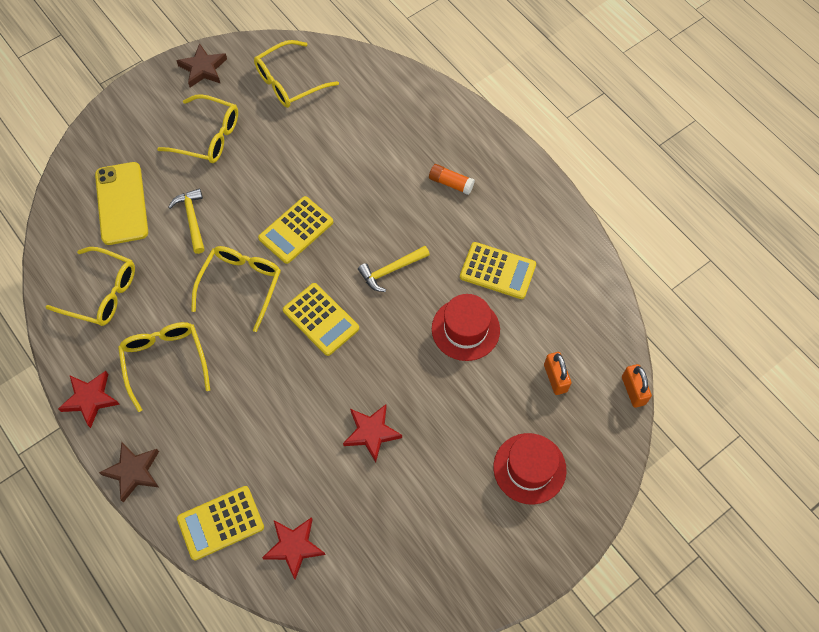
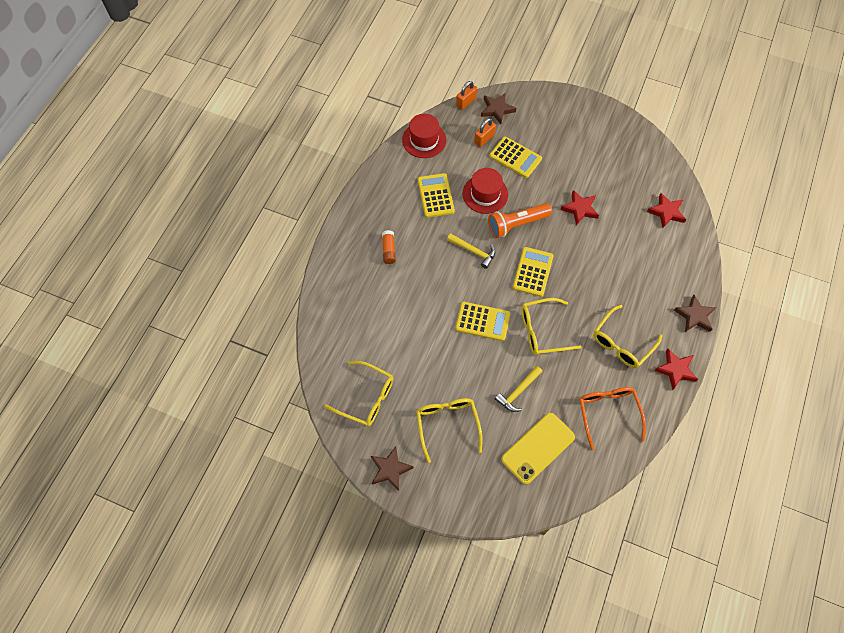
camera: 120 degrees left, 0 degrees up
(102, 293) = (608, 412): yellow glasses -> orange glasses
(220, 523) = (683, 254): yellow calculator -> yellow calculator (515, 157)
(398, 341) = (517, 224): none -> orange flashlight
(529, 468) = (543, 129): red hat -> red hat (424, 140)
(598, 424) = (497, 110): none -> brown star

